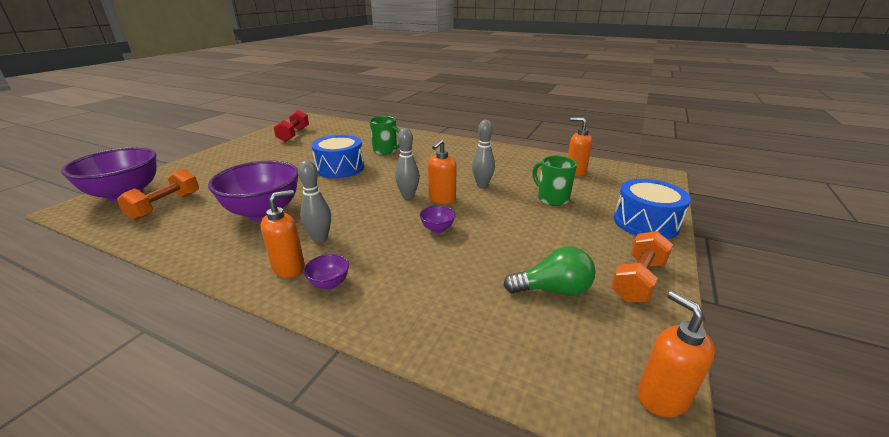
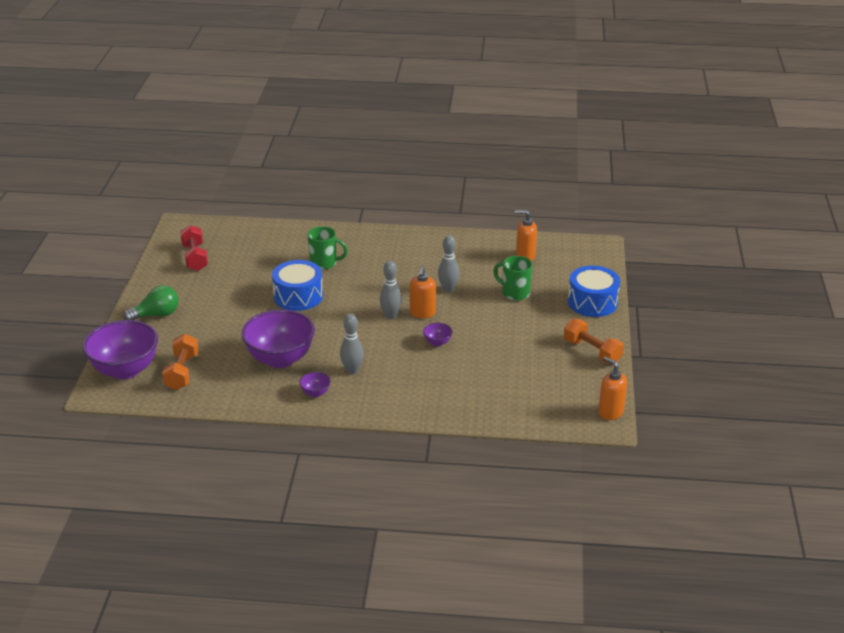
camera: 20 degrees left, 5 degrees up
(289, 267) = (352, 396): orange soap dispenser -> none
(329, 284) = (391, 400): purple bowl -> purple bowl (315, 393)
(553, 290) = (540, 370): green light bulb -> green light bulb (156, 315)
(638, 280) = (592, 351): orange dumbbell -> orange dumbbell turned 60 degrees counterclockwise

